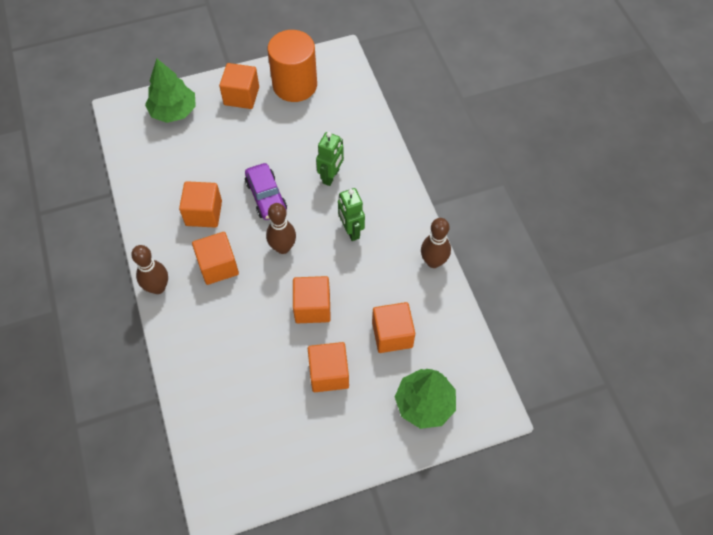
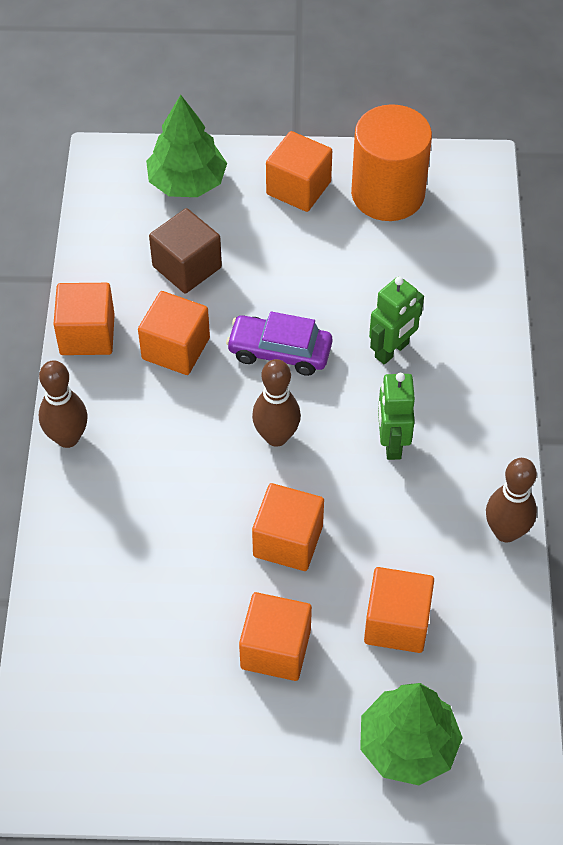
camera: 20 degrees right, 5 degrees down
(192, 162) = (187, 267): none -> brown cube
(218, 266) = (168, 434): orange cube -> orange cube (87, 334)
(266, 196) = (279, 352): purple car -> purple car turned 105 degrees clockwise

